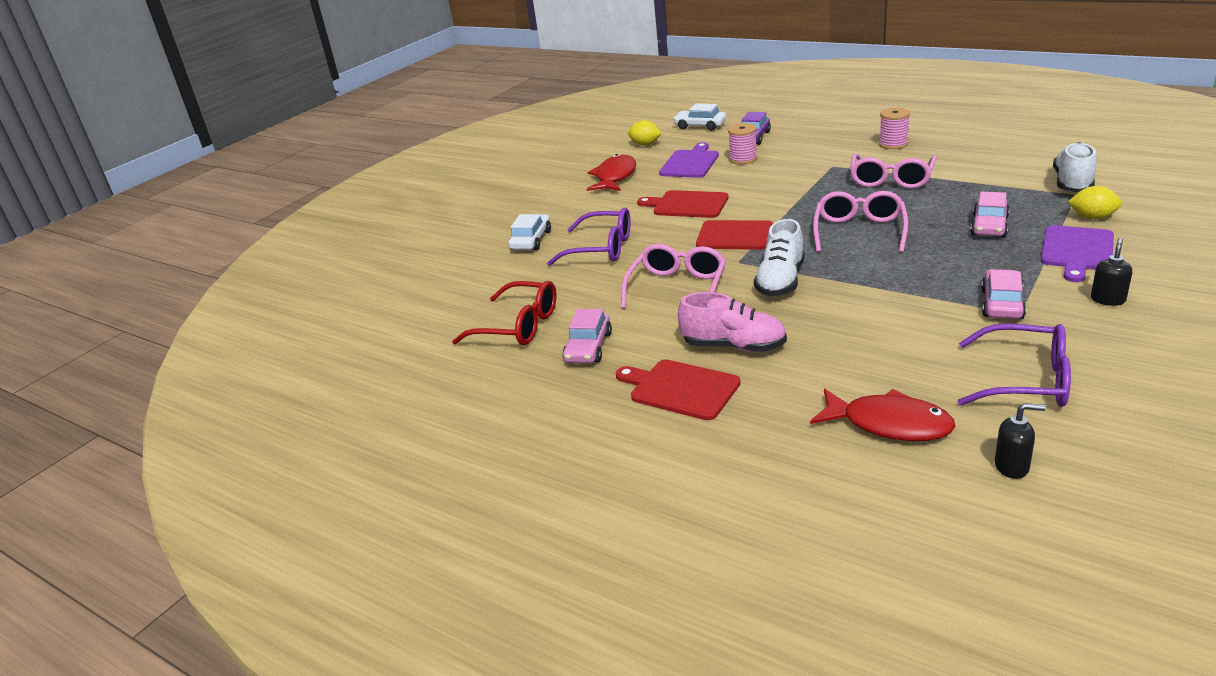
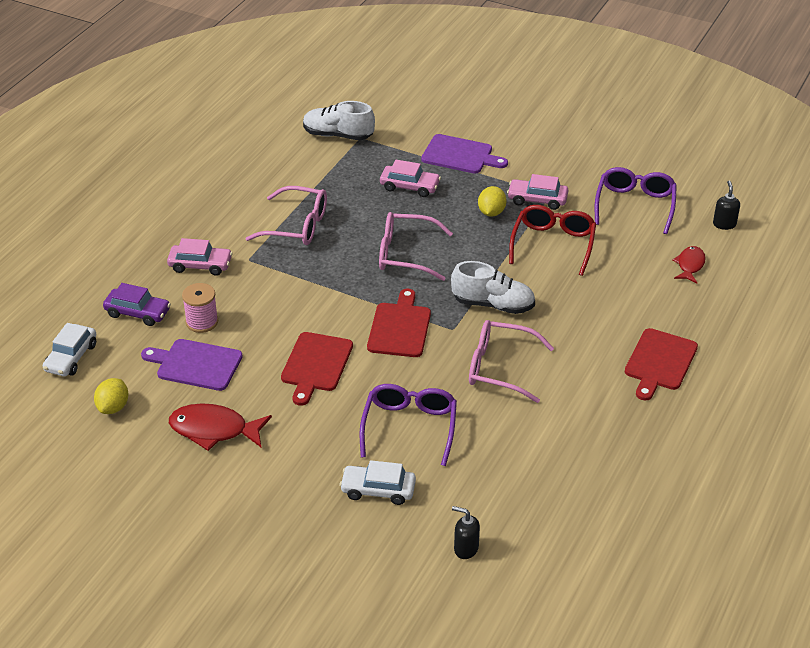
camera: 100 degrees left, 10 degrees up
(517, 326) = (566, 476): red glasses -> red glasses (553, 245)
(588, 347) = (602, 421): pink car -> pink car (200, 265)
(734, 346) = (598, 333): pink shoe -> none
(889, 424) = (690, 265): red fish -> red fish, size x0.61
(893, 144) = (206, 216): pink spool -> none
(1092, 217) = (405, 138): yellow lemon -> yellow lemon (491, 212)
(1107, 299) = (533, 156): black soap dispenser -> black soap dispenser (465, 548)

